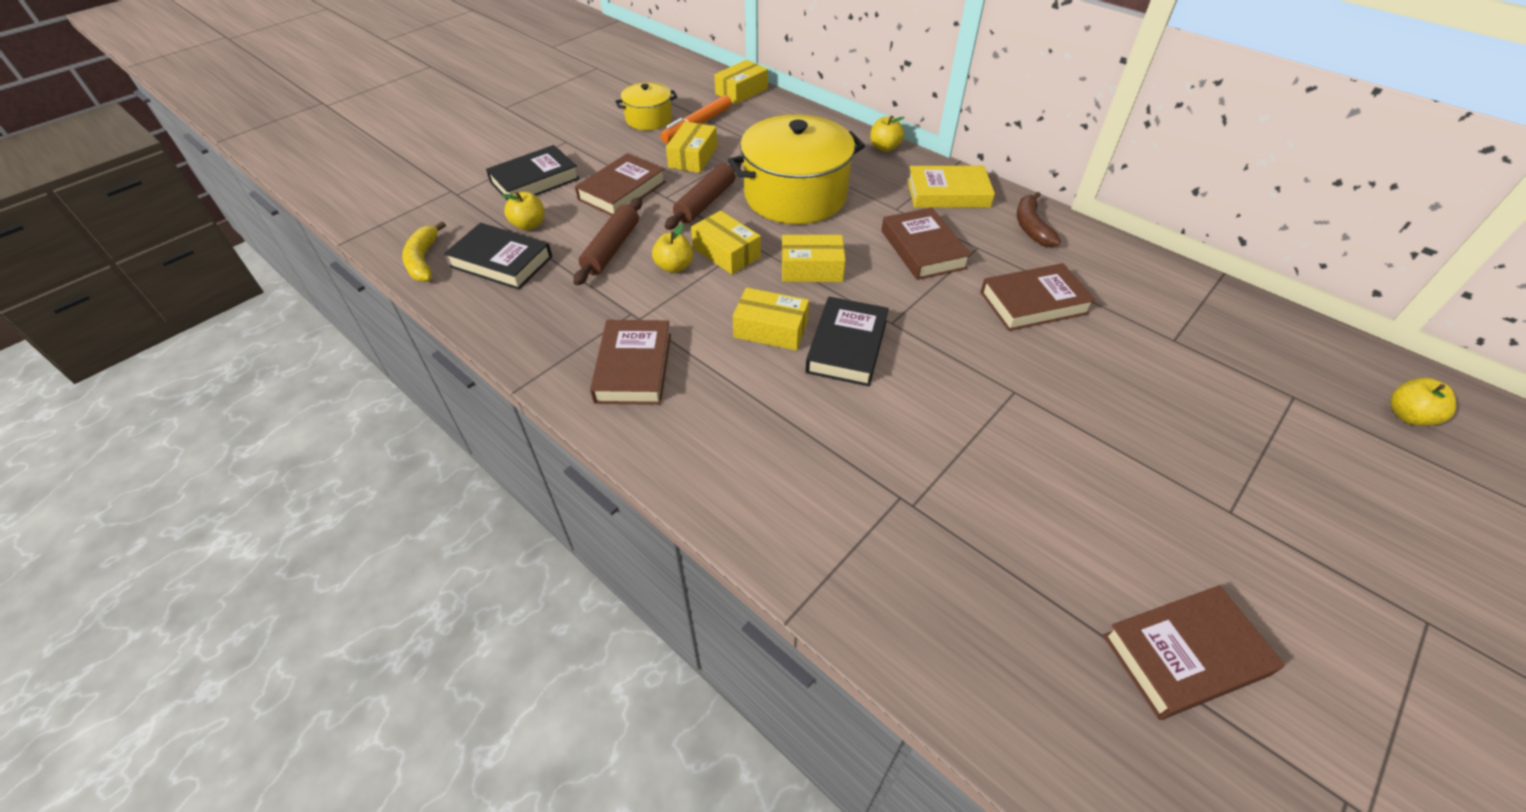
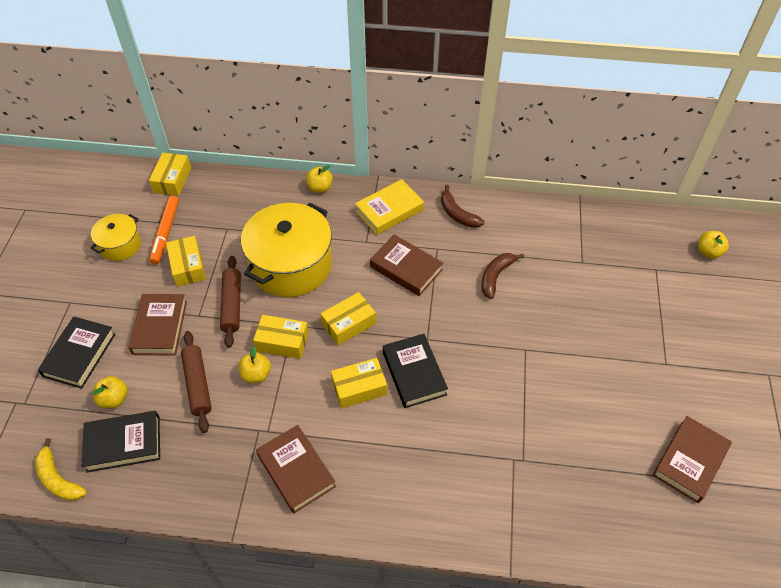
camera: 35 degrees left, 5 degrees up
(1033, 303) = (495, 276): brown book -> brown banana

